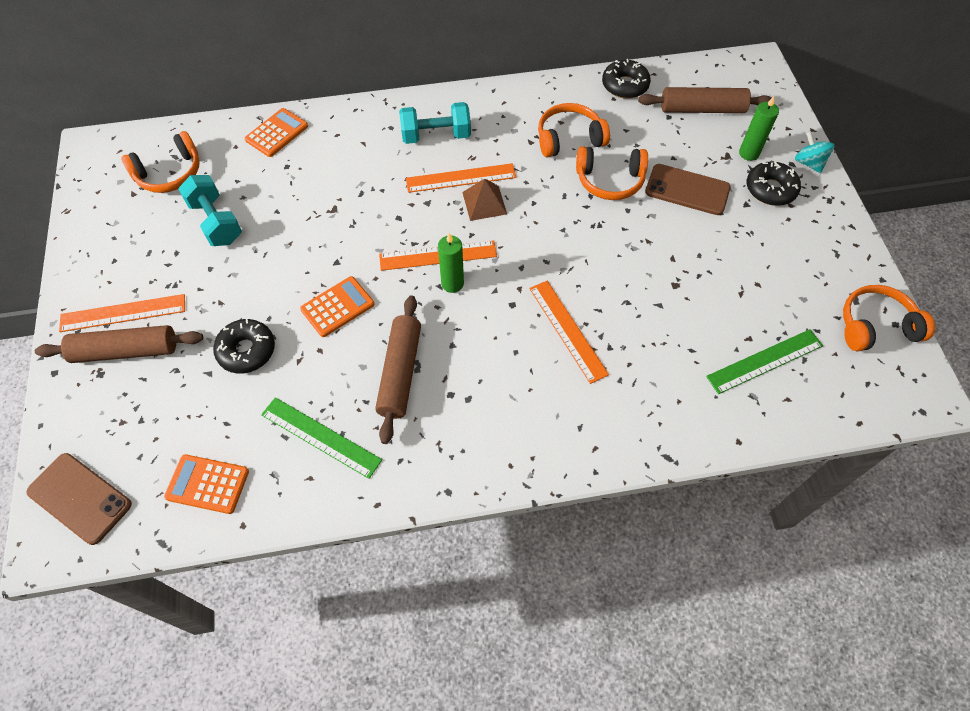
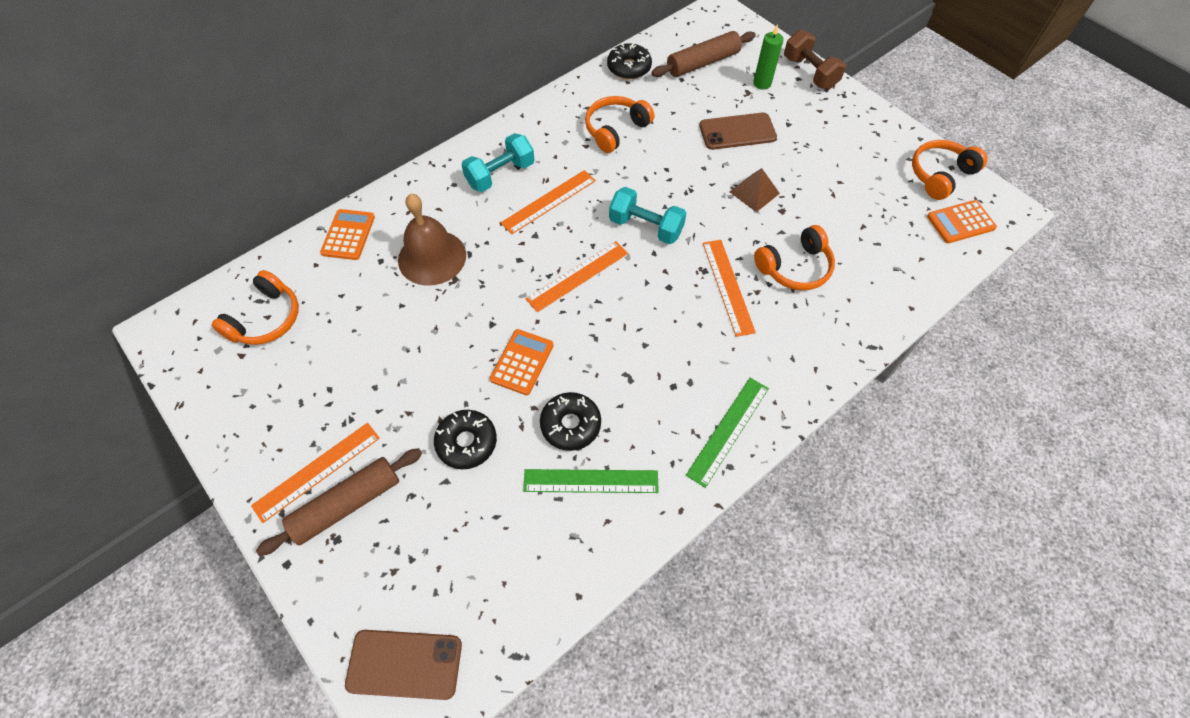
camera: 30 degrees left, 0 degrees up
(207, 484) = (519, 579): orange calculator -> orange calculator (960, 222)
(216, 222) = (348, 342): turquoise dumbbell -> turquoise dumbbell (645, 227)
(328, 182) = (432, 257): none -> brown bell
(400, 372) = (618, 390): brown rolling pin -> none
(452, 283) = (607, 293): green candle -> none
(484, 203) = (584, 213): brown pyramid -> brown pyramid (754, 192)
(567, 330) = (727, 286): orange ruler -> orange ruler turned 45 degrees clockwise
(609, 180) = (673, 150): orange headphones -> orange headphones (795, 267)
(765, 361) = (886, 238): green ruler -> green ruler (728, 431)
(770, 189) = (797, 105): black donut -> black donut (570, 425)
(808, 163) = (809, 73): turquoise spinning top -> brown dumbbell

